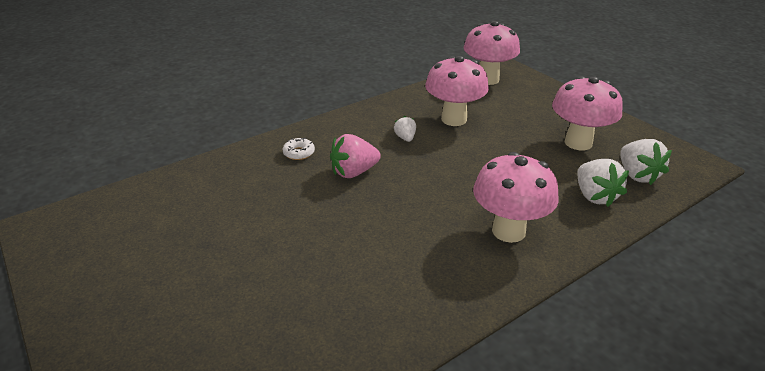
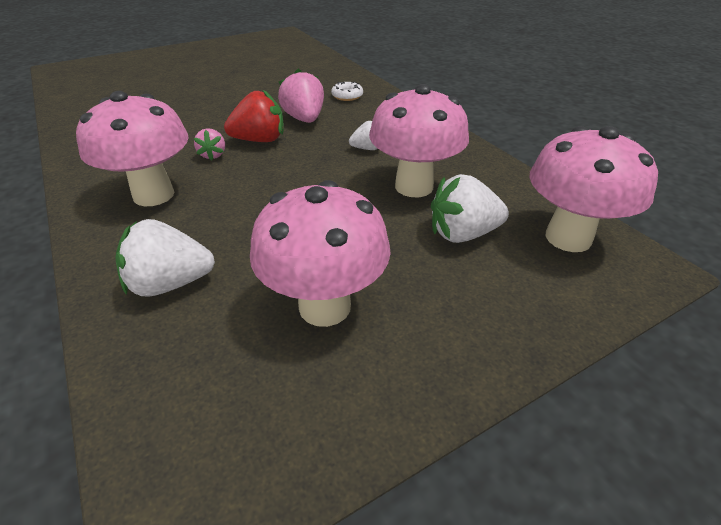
camera: 95 degrees right, 5 degrees up
(401, 191) = (259, 140): none -> red strawberry
(434, 213) = (213, 155): none -> pink strawberry
(637, 175) = (194, 360): white strawberry -> white strawberry (462, 234)

